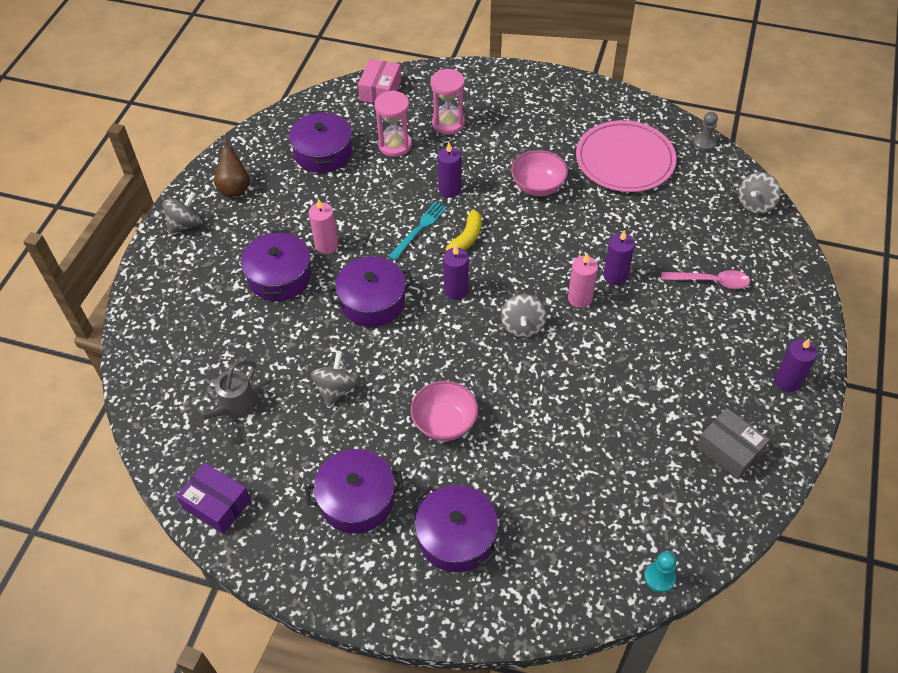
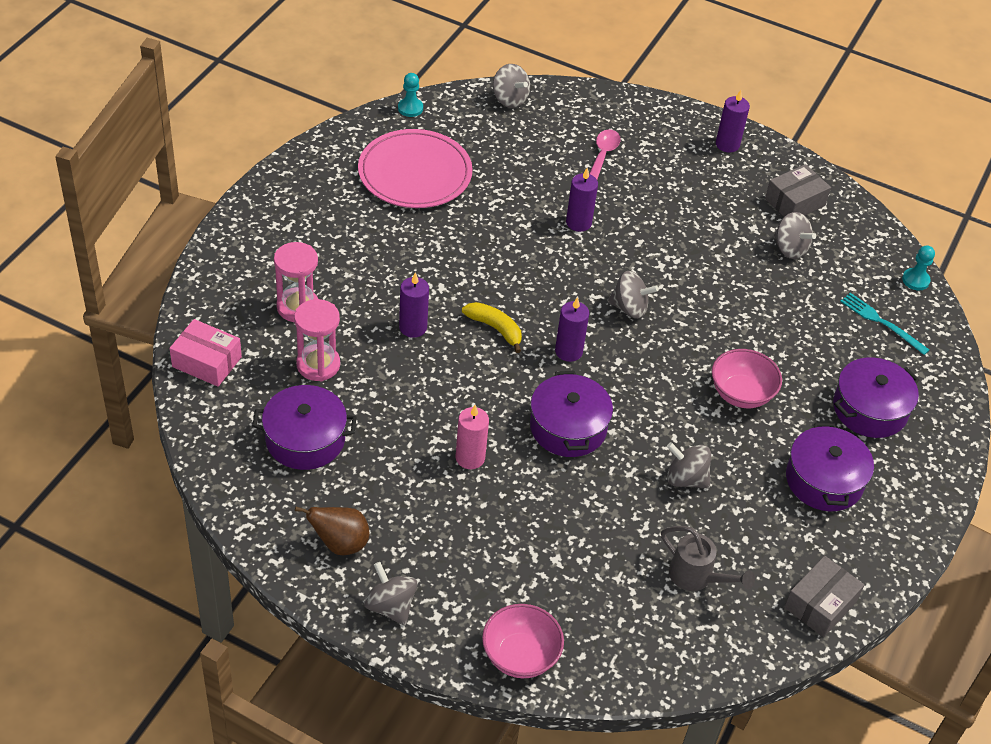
camera: 85 degrees left, 5 degrees down
(217, 504) = (820, 604): purple box -> grey box
(280, 276) = (509, 511): purple pot -> none
(419, 229) = (468, 366): turquoise fork -> turquoise fork (881, 322)
(538, 186) = (433, 251): pink bowl -> pink bowl (520, 656)
(580, 298) = (602, 256): pink candle -> none
(656, 450) = (790, 248): none -> grey spinning top
(704, 143) = (410, 108): grey pawn -> turquoise pawn

